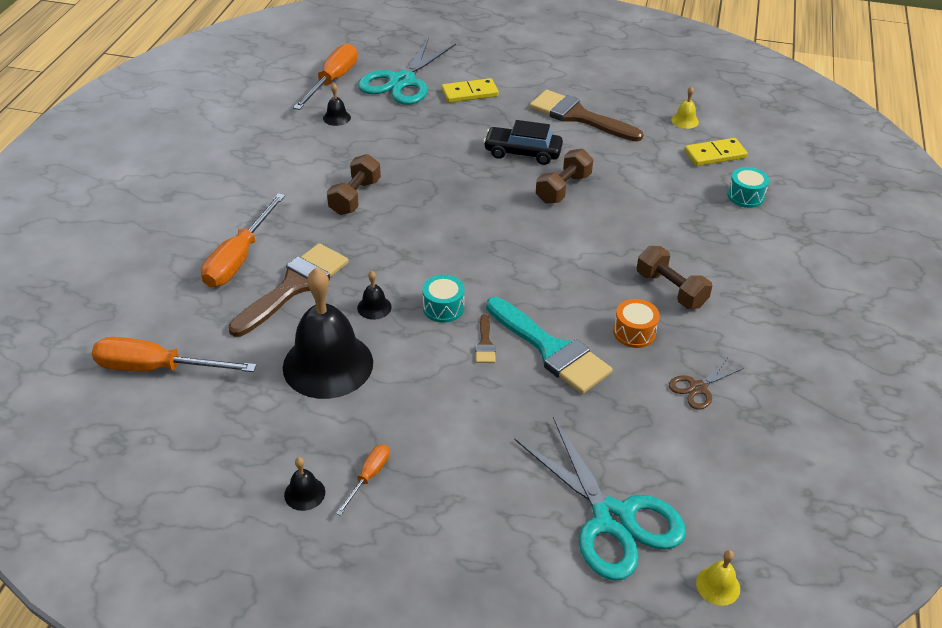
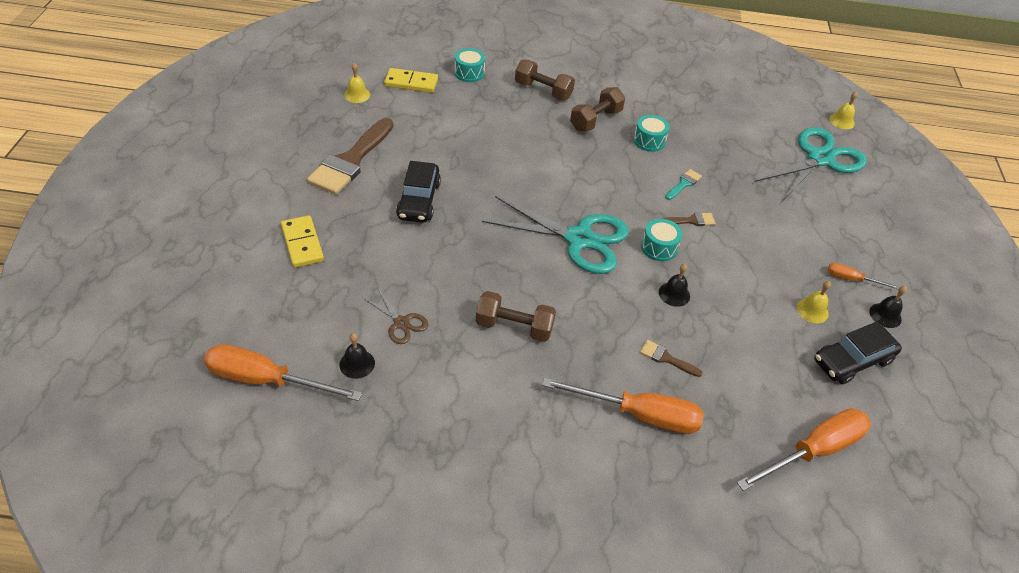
camera: 100 degrees left, 5 degrees up
(157, 368) = (813, 451): orange screwdriver -> orange screwdriver turned 120 degrees counterclockwise
(249, 435) = (852, 361): none -> black car
(294, 286) = (666, 358): brown brush -> brown brush, size x0.44
(327, 420) = (812, 310): none -> yellow bell
(328, 364) = (754, 318): black bell -> none
(402, 81) = (272, 307): turquoise scissors -> turquoise scissors (579, 239)
(551, 350) = (683, 184): turquoise brush -> turquoise brush, size x0.44
(563, 188) = (475, 173): brown dumbbell -> brown dumbbell (543, 90)
(634, 332) = (649, 141): orange drum -> turquoise drum
(698, 388) = (692, 115): brown scissors -> brown scissors (401, 323)
(715, 154) = (411, 83): yellow domino -> yellow domino turned 60 degrees counterclockwise

